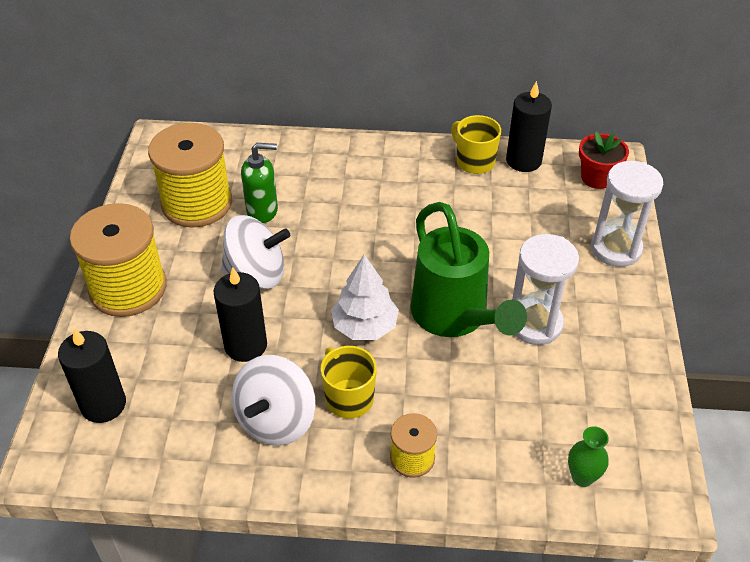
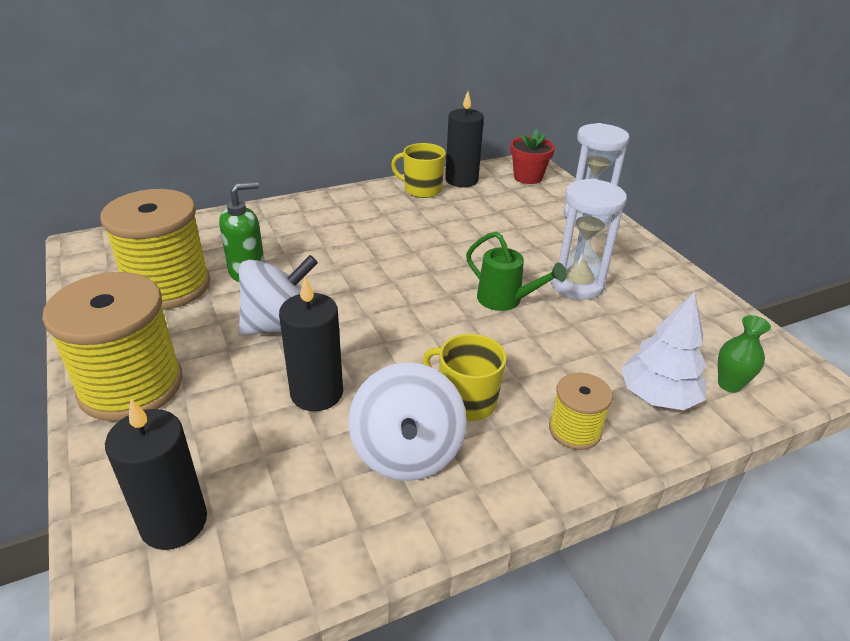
camera: 30 degrees left, 10 degrees down
(365, 326) = (430, 334): white tree -> white tree (658, 396)
(454, 316) = (505, 300): green watering can -> green watering can, size x0.55

